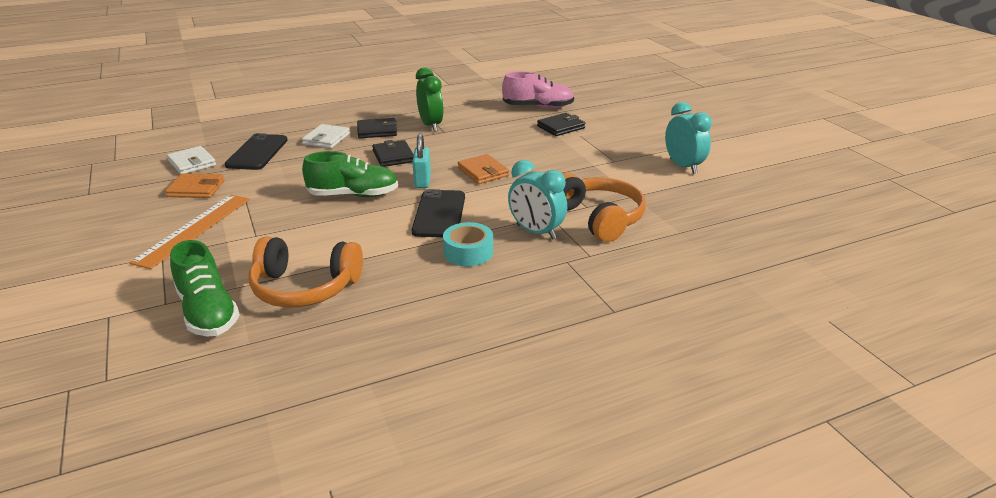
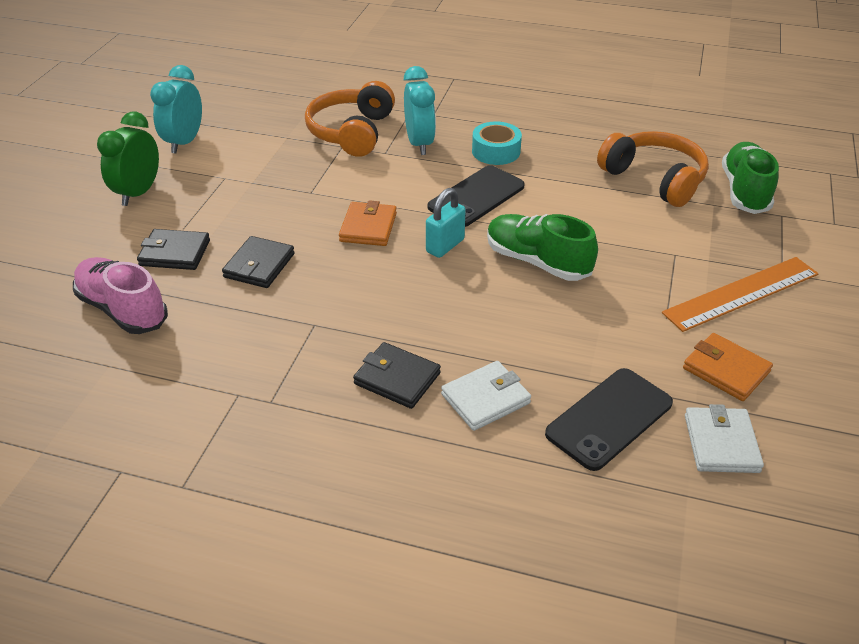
camera: 140 degrees left, 10 degrees up
(393, 156) = (433, 306): black wallet -> black wallet (259, 265)
(431, 125) = (312, 349): green clock -> green clock (138, 193)

